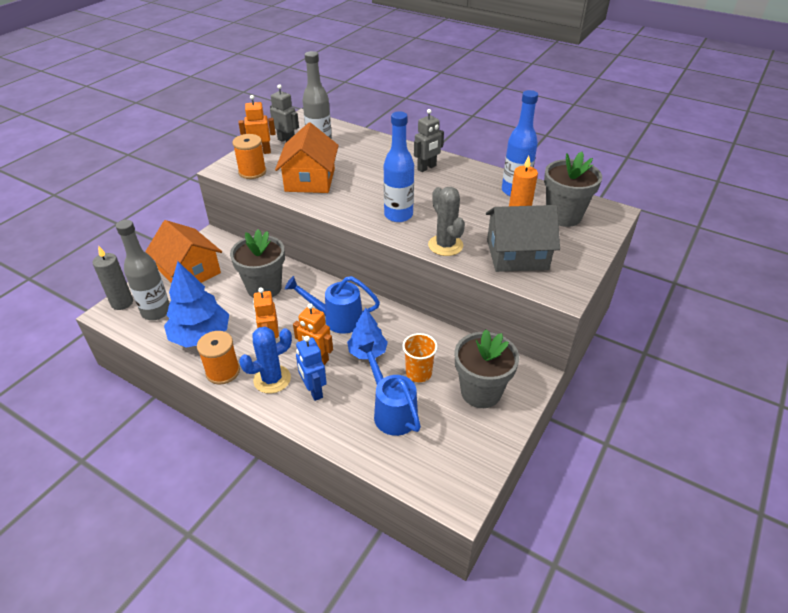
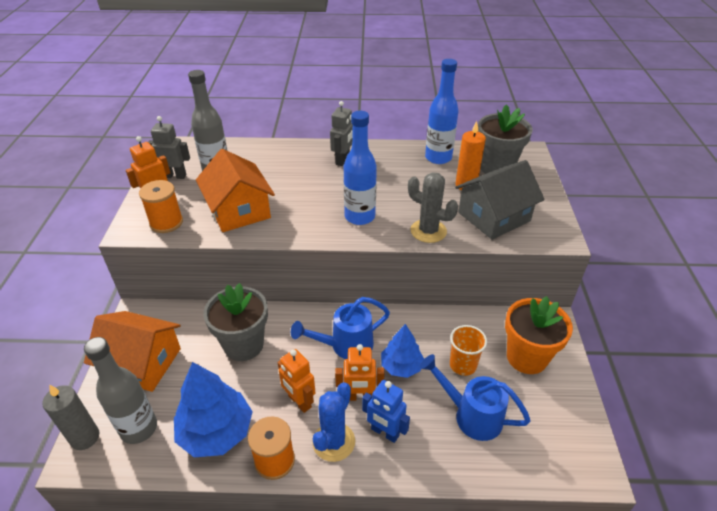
camera: 30 degrees left, 0 degrees up
(481, 392) = (526, 357): grey flower pot -> orange flower pot

